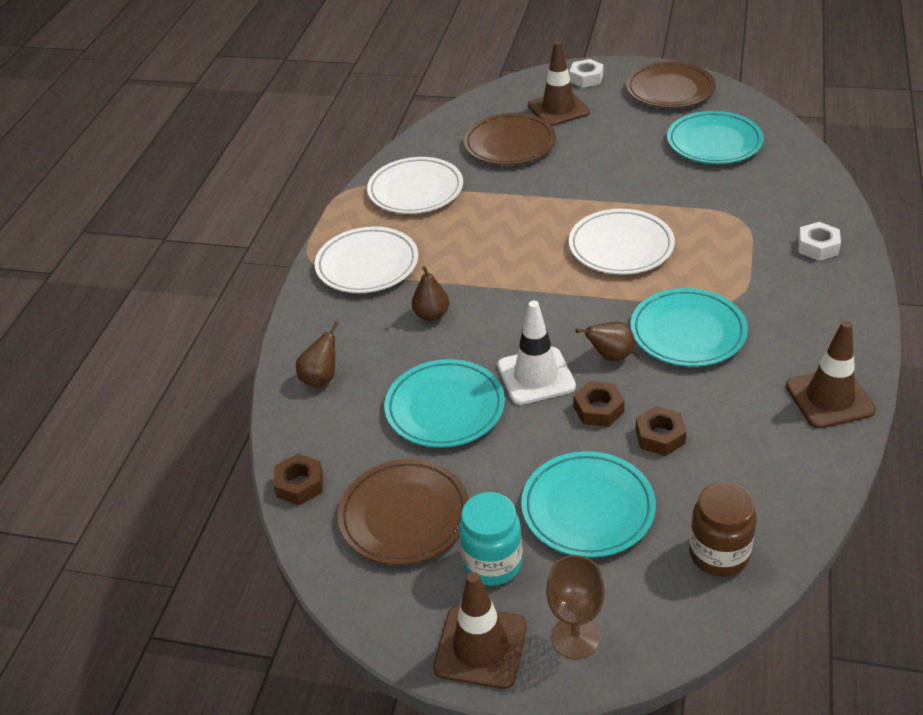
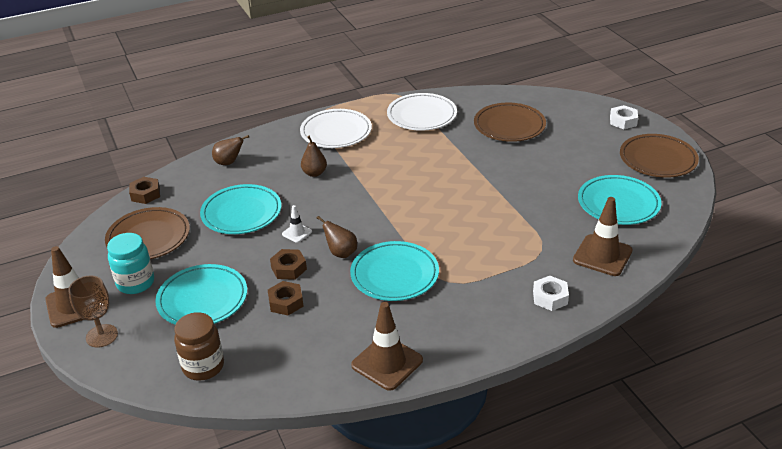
camera: 50 degrees right, 5 degrees down
(536, 376) = (297, 233): white traffic cone -> white traffic cone, size x0.50
(558, 109) = (572, 126): brown traffic cone -> brown traffic cone (602, 255)
(621, 246) = (453, 212): white plate -> none

